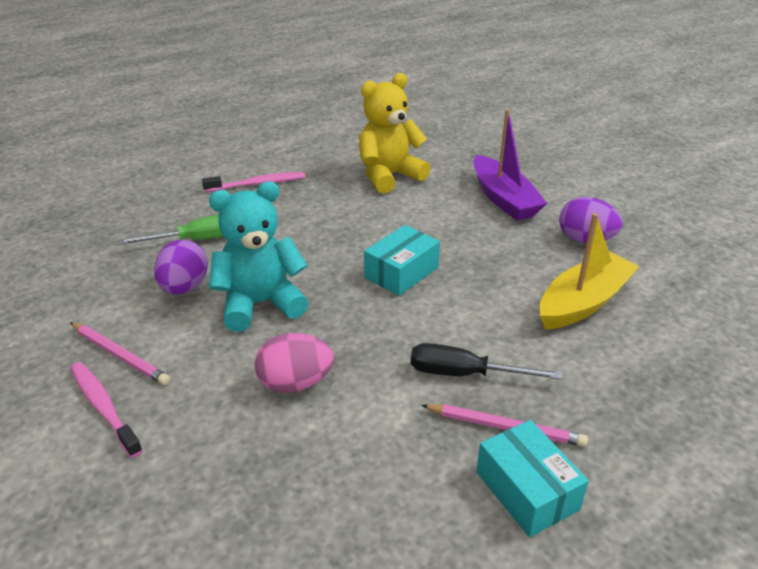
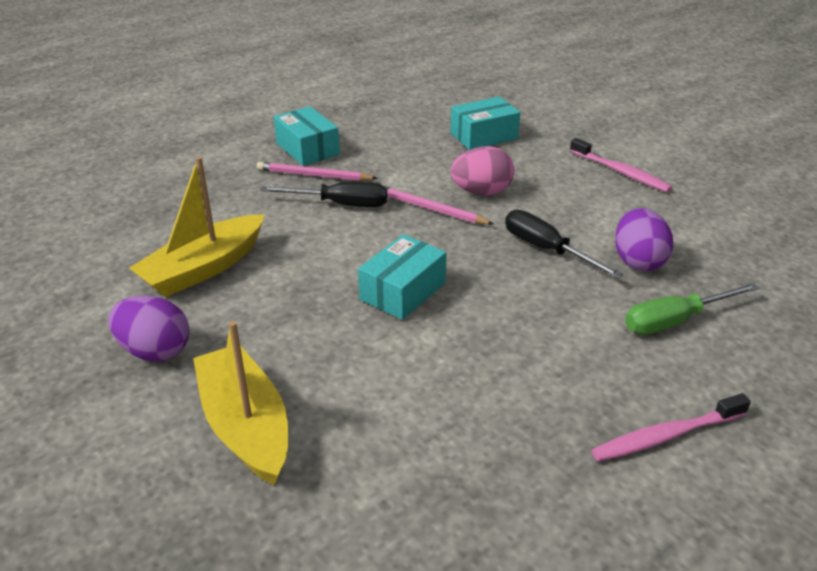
camera: 175 degrees right, 0 degrees up
(119, 355) = (643, 202): pink pencil -> pink pencil (431, 209)
(248, 506) = (484, 136): none -> turquoise box
(260, 304) = (546, 249): turquoise teddy bear -> black screwdriver
(389, 176) = (443, 474): yellow teddy bear -> none
(503, 199) = (245, 426): purple boat -> yellow boat

